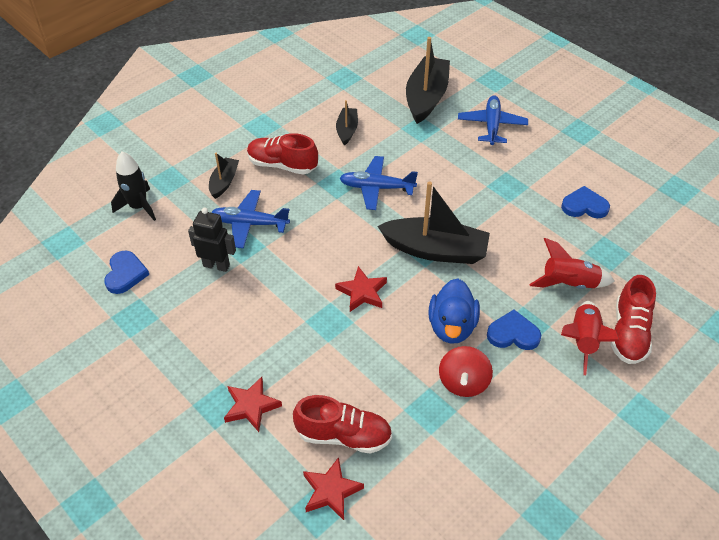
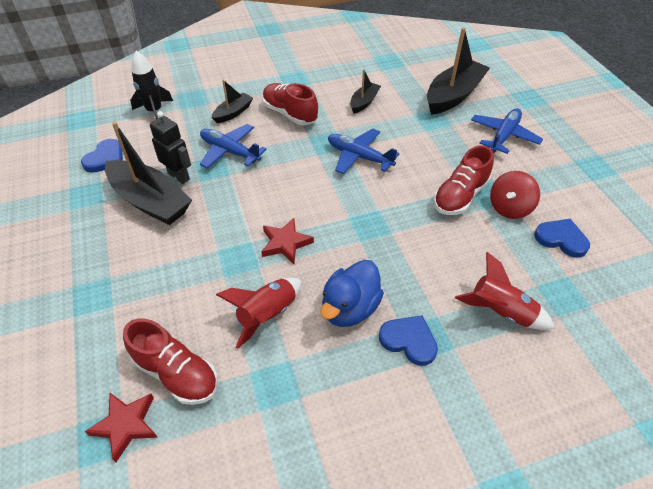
camera: 25 degrees right, 0 degrees up
(251, 406) = (117, 308): red star -> none
(435, 250) = (379, 229): black boat -> black boat (150, 201)
(463, 382) = (326, 370): red spinning top -> red spinning top (509, 208)
(583, 340) = (483, 379): red rocket -> red rocket (267, 314)
(629, 333) = (542, 393): red shoe -> red shoe (460, 196)

